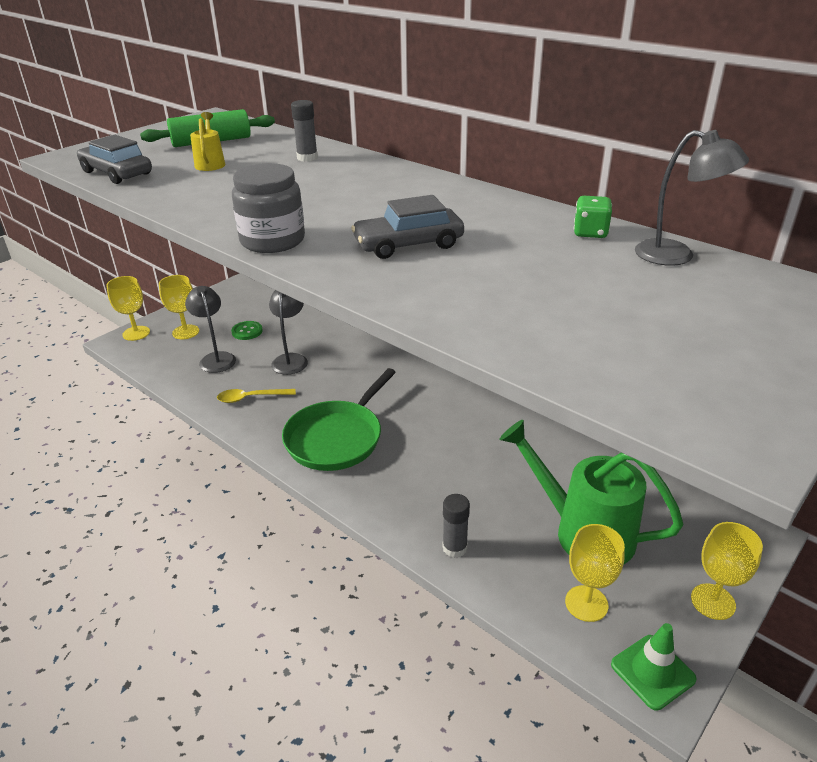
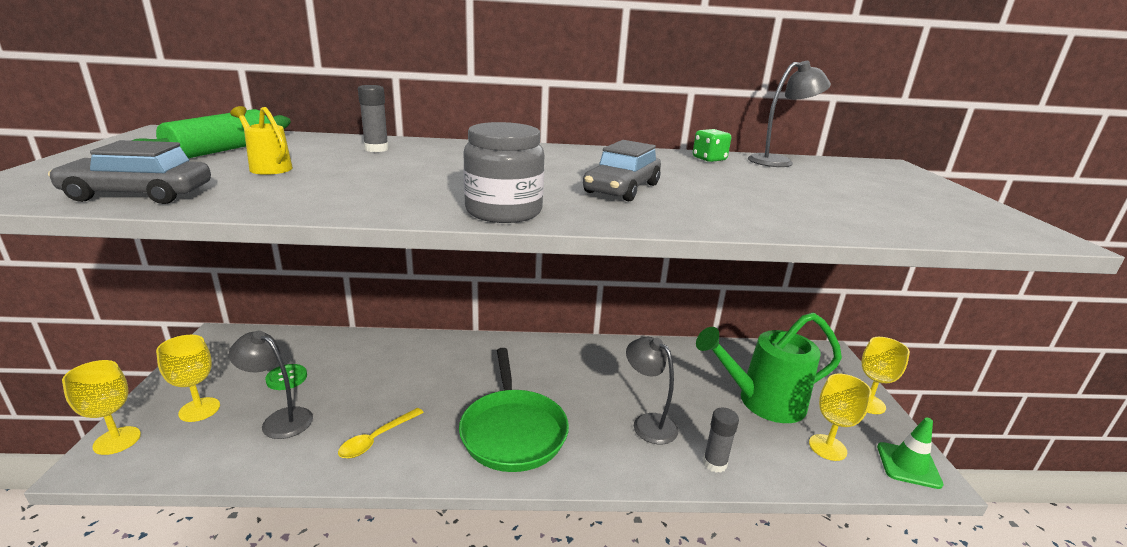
camera: 45 degrees left, 10 degrees down
(291, 359) = (375, 384): grey lamp -> grey lamp (647, 423)

